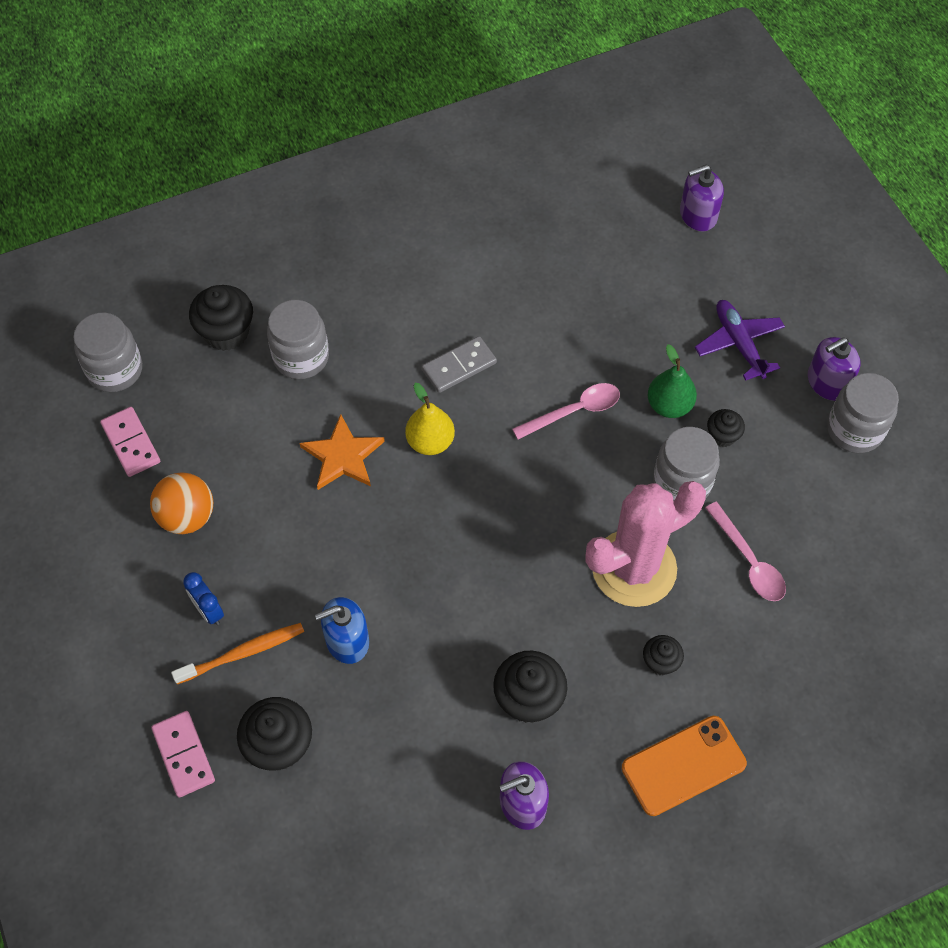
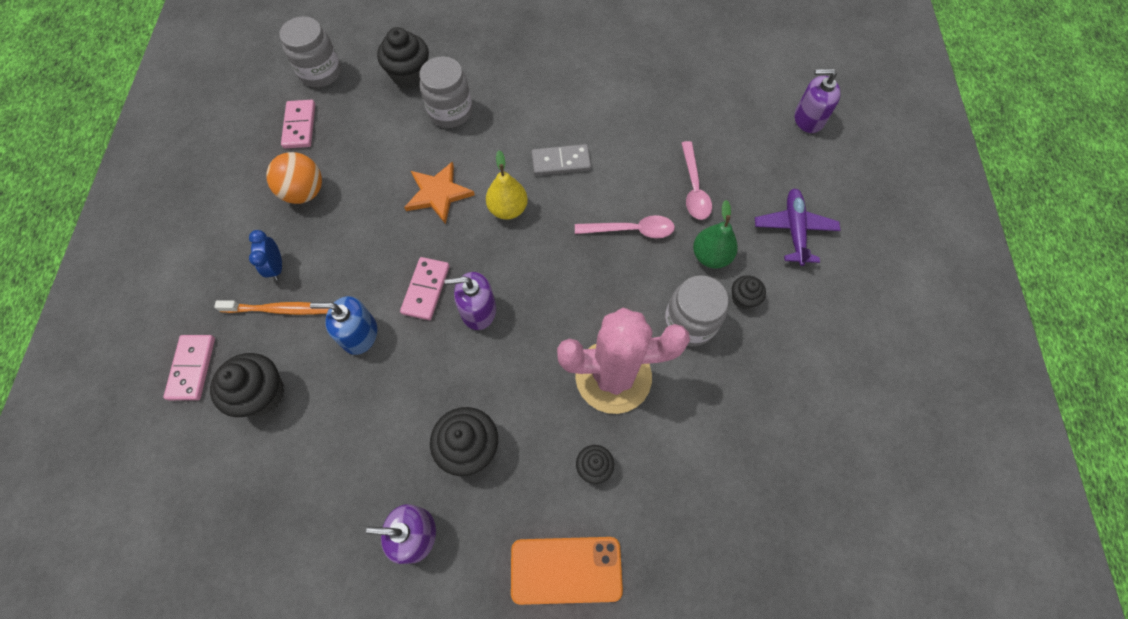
camera: 25 degrees right, 5 degrees up
(391, 564) = (426, 290): none -> pink domino
(748, 561) = (714, 413): pink spoon -> pink spoon (694, 188)
(827, 382) = (856, 291): purple soap dispenser -> purple soap dispenser (478, 310)
(854, 430) = (862, 340): grey jar -> none

